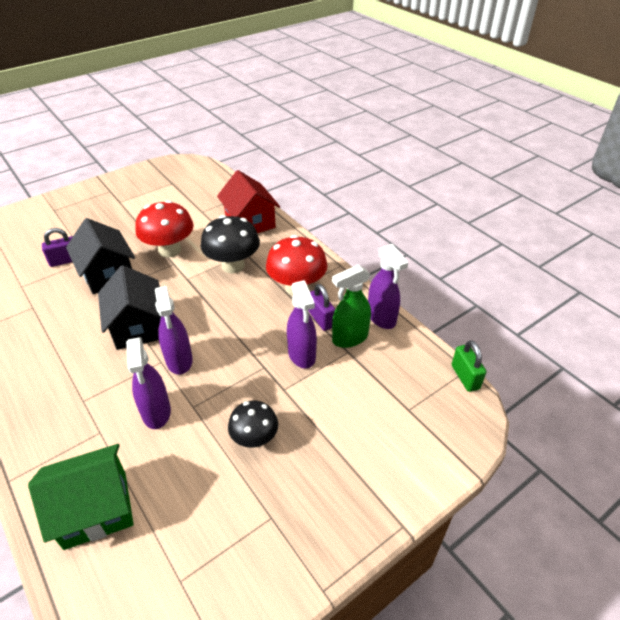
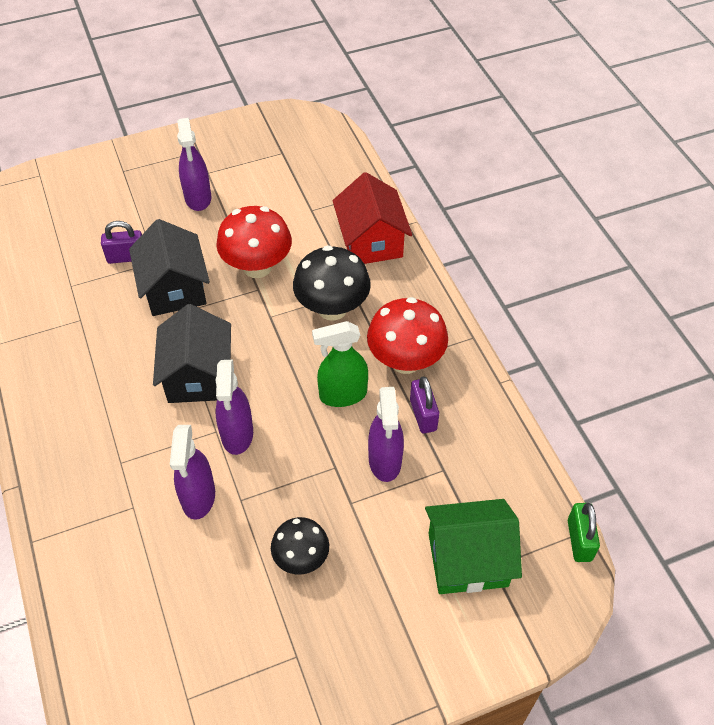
camera: 15 degrees right, 10 degrees up
(95, 509) = (115, 597): green house -> green house (467, 559)
(349, 338) = (451, 451): green spray bottle -> green spray bottle (342, 395)
(381, 318) = (501, 430): purple spray bottle -> purple spray bottle (198, 198)

